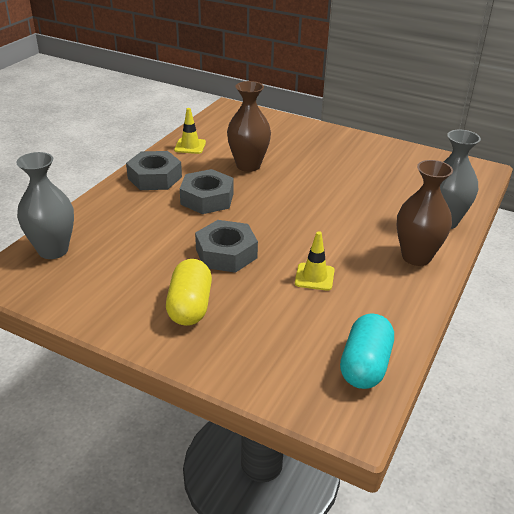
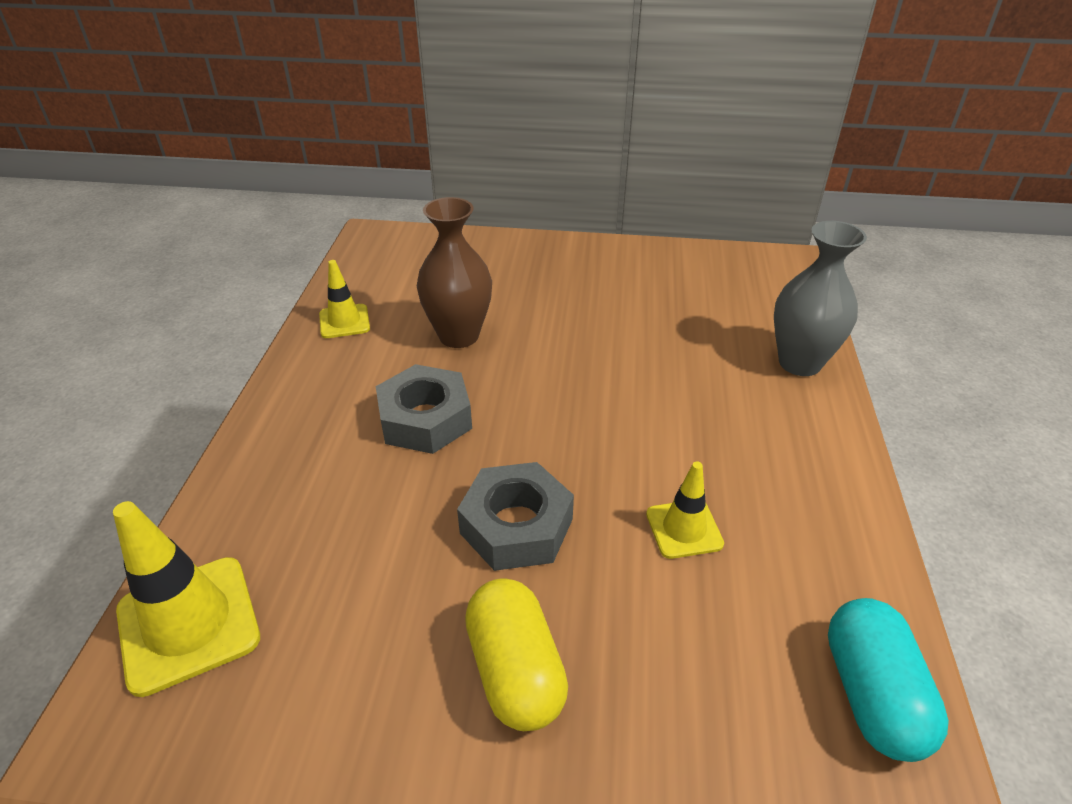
camera: 20 degrees left, 5 degrees up
(53, 250) = (188, 624): grey vase -> yellow traffic cone
(154, 177) = (313, 399): grey nut -> none
(416, 257) = (804, 440): brown vase -> none

